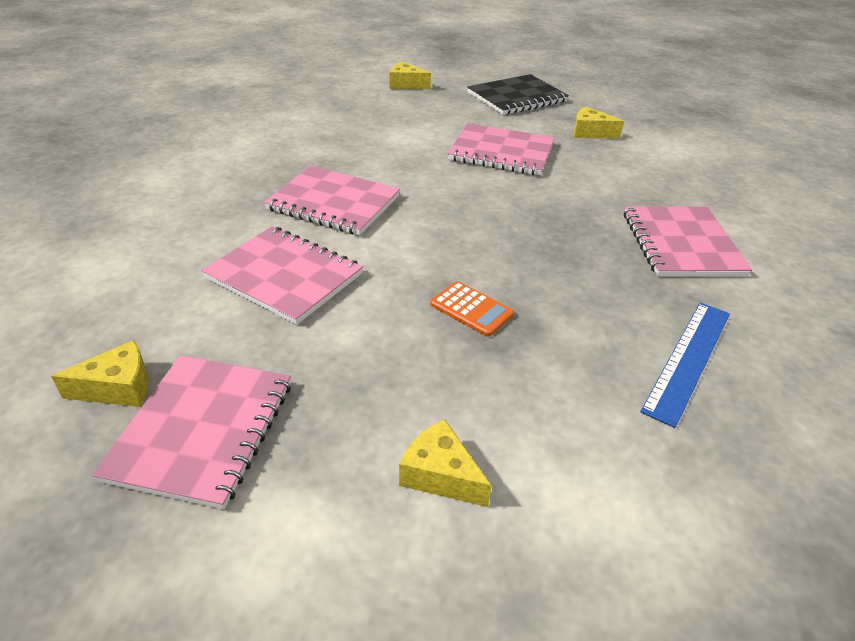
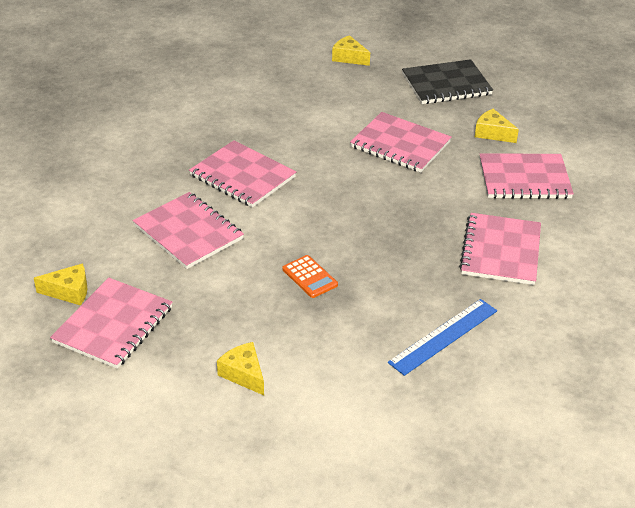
camera: 15 degrees right, 0 degrees up
(652, 169) = (524, 179): none -> pink notebook

